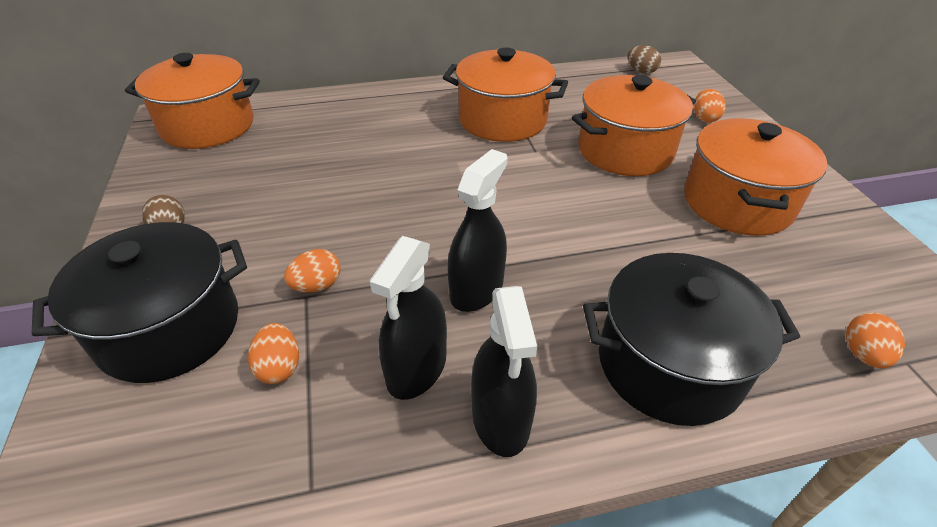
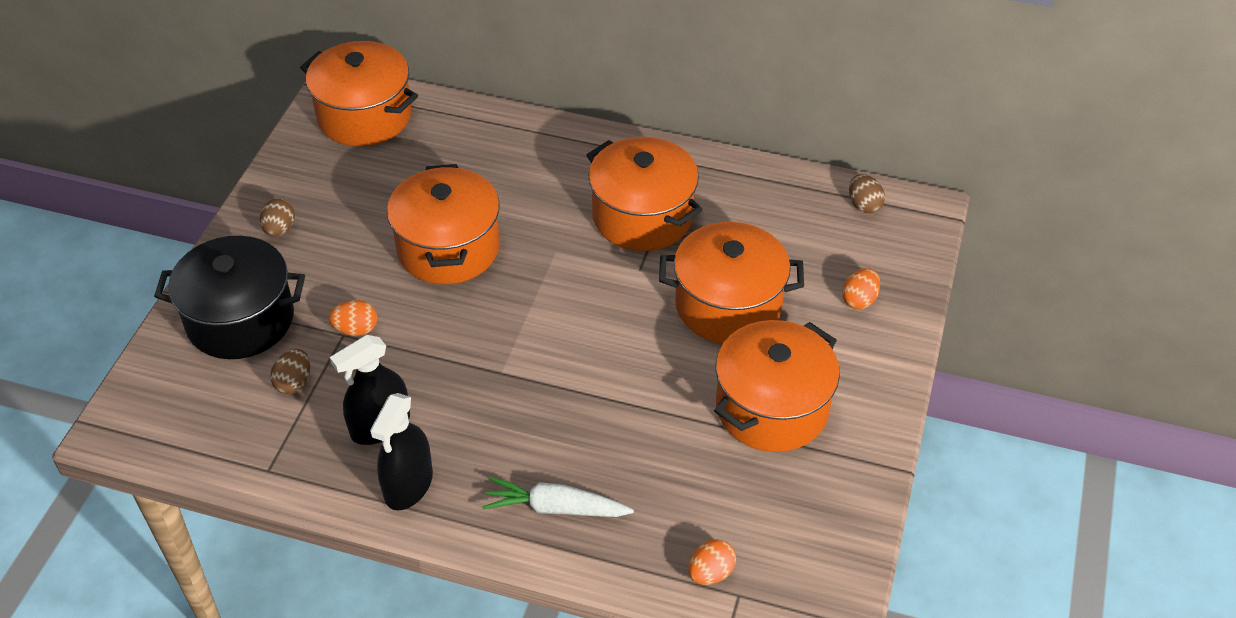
camera: 30 degrees right, 5 degrees up
(279, 367) = (294, 382): orange egg -> brown egg
(360, 189) = (448, 248): none -> orange pot
(476, 289) = (469, 386): black spray bottle -> none
(669, 364) = (556, 508): black pot -> white carrot

